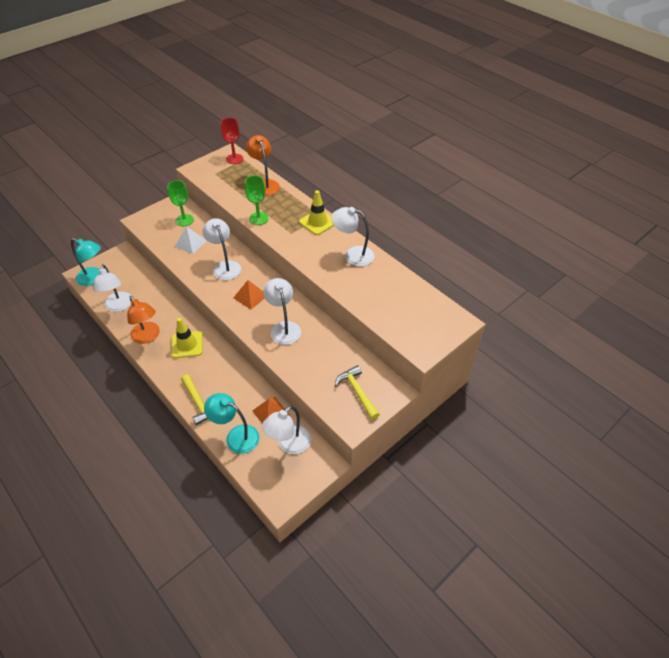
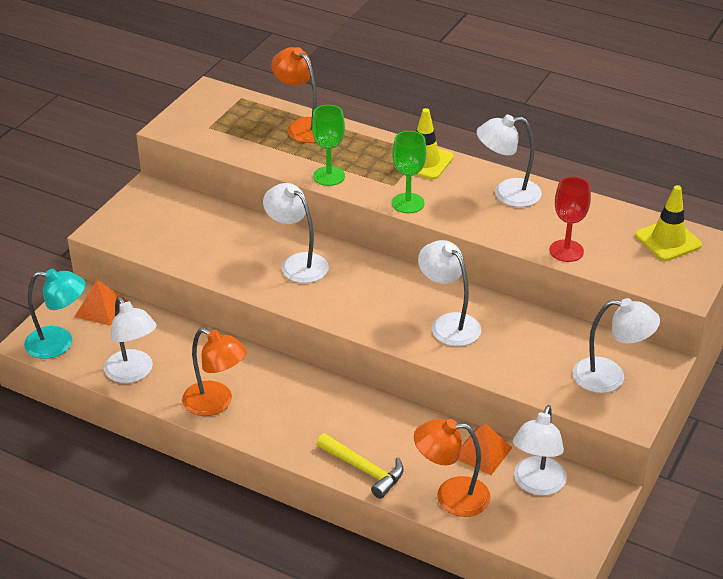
camera: 20 degrees left, 10 degrees down
(184, 220) = (181, 213): green goblet -> green goblet (408, 203)
(187, 345) = (288, 398): yellow traffic cone -> yellow traffic cone (668, 240)
(190, 243) = (216, 244): white pyramid -> none
(234, 159) = (225, 100): red goblet -> red goblet (566, 251)
(236, 436) = (451, 496): turquoise lamp -> orange lamp
(250, 296) = (368, 295): orange pyramid -> orange pyramid (101, 308)
(357, 392) = (610, 377): yellow hammer -> white lamp

